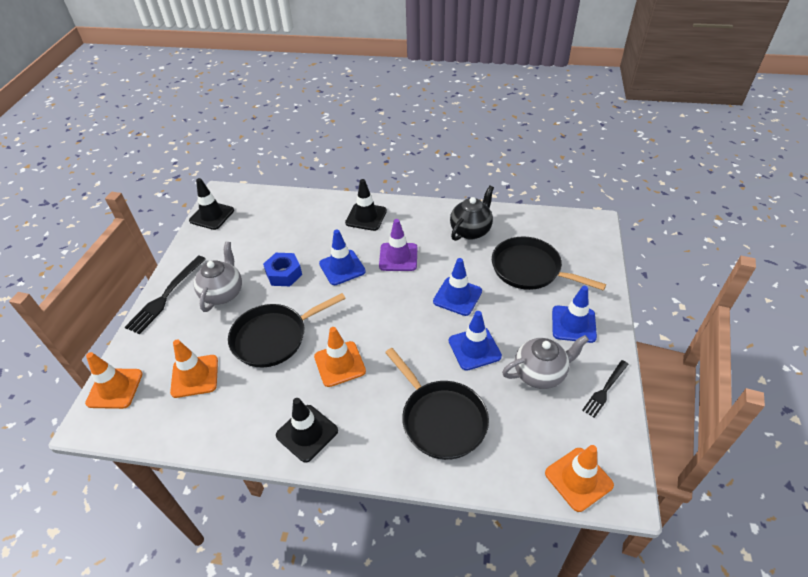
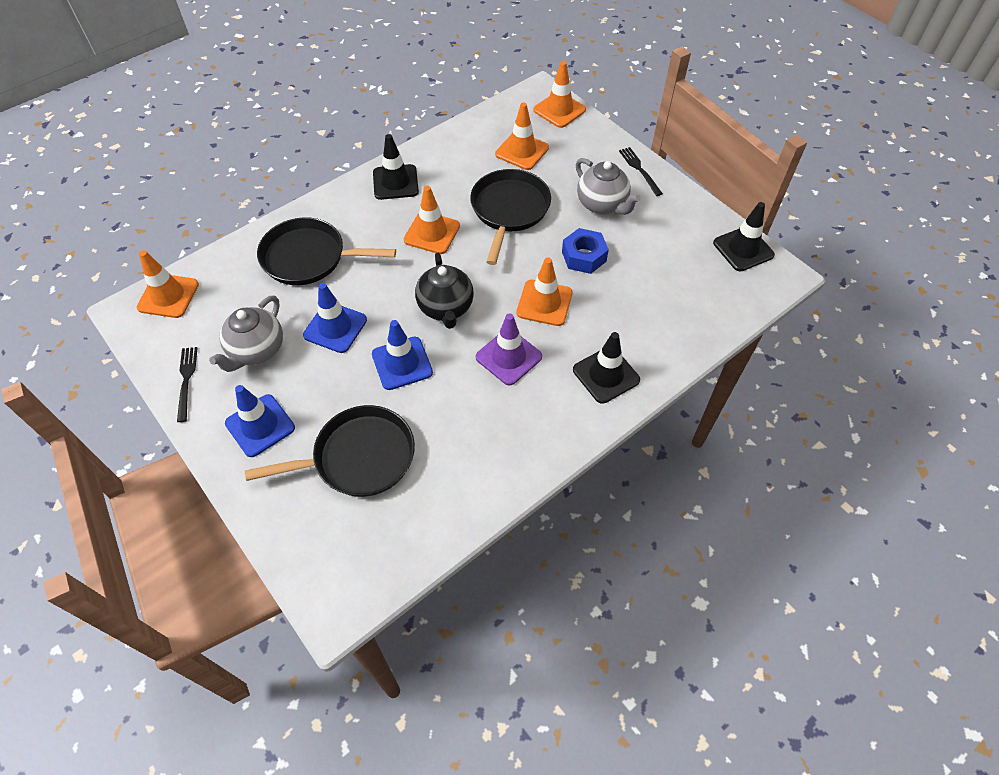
camera: 130 degrees right, 10 degrees up
(165, 296) = (639, 169): black fork -> black fork, size x0.62
(342, 267) = (544, 303): blue traffic cone -> orange traffic cone
(471, 230) = (475, 456): black teapot -> black teapot (446, 308)

